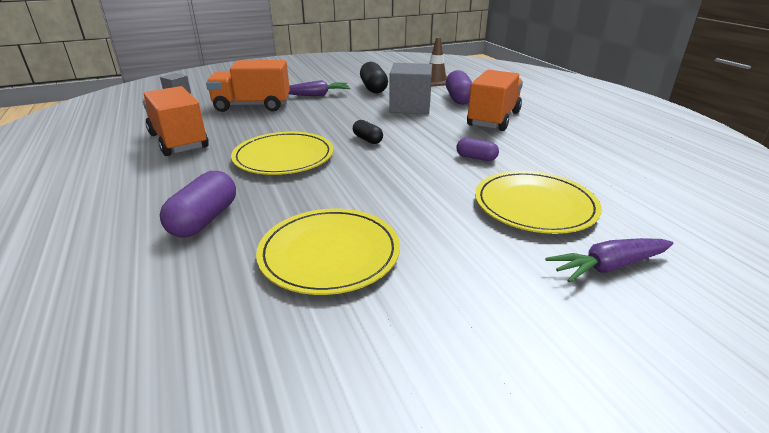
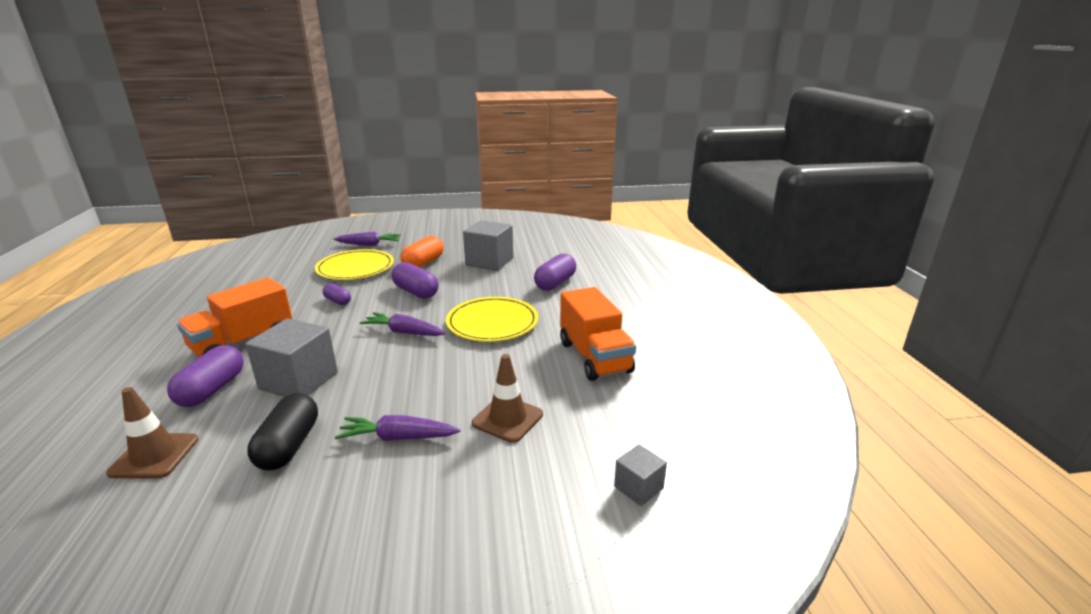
camera: 165 degrees left, 5 degrees down
(252, 106) = (507, 419): orange truck -> brown traffic cone
(329, 253) = (489, 261): yellow plate -> grey cube
(367, 139) = (404, 332): black capsule -> purple carrot
(400, 179) = (416, 292): none -> purple capsule
(444, 231) = (423, 263): none -> orange capsule

